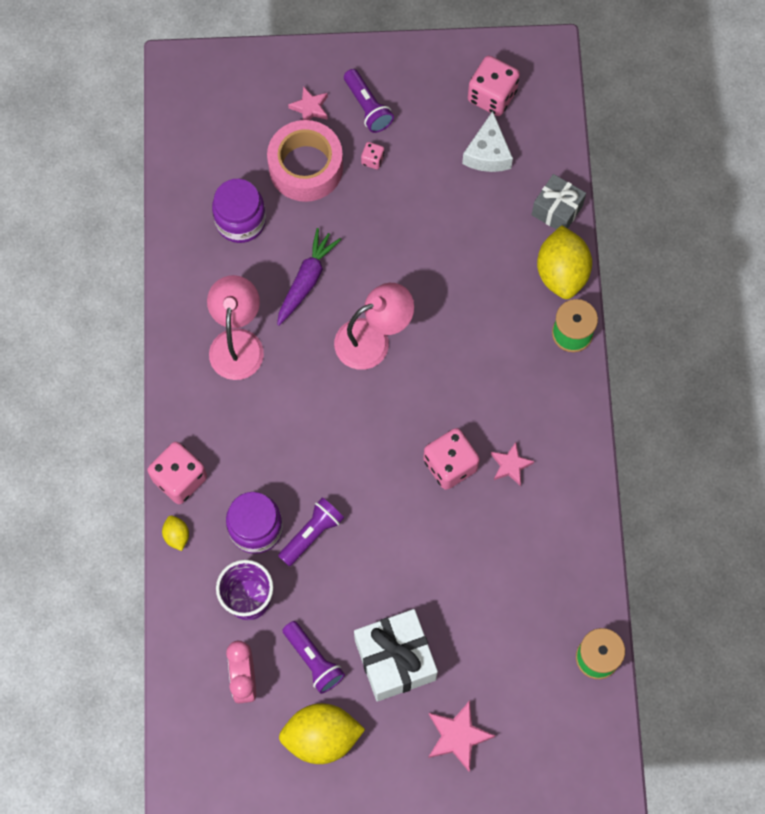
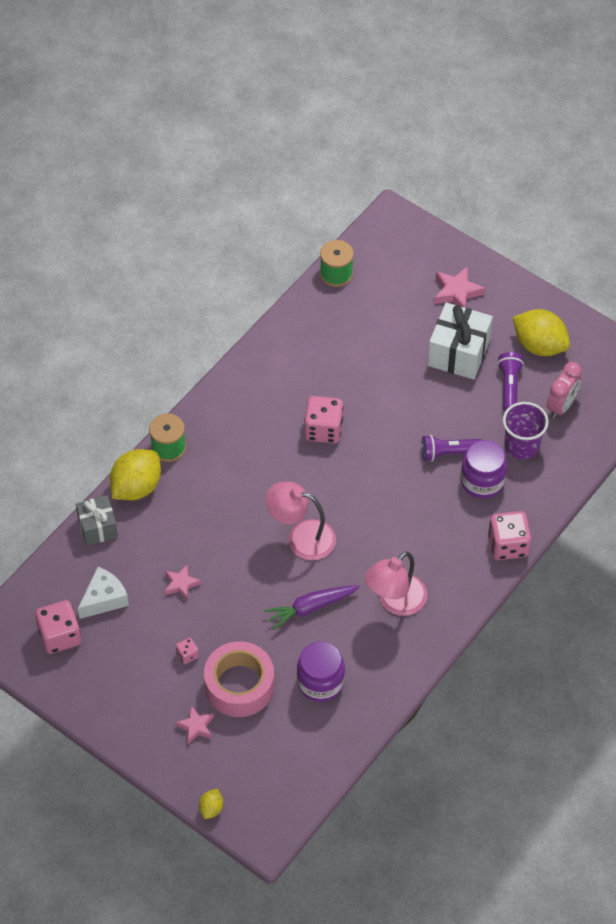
camera: 140 degrees left, 15 degrees down
(177, 535) = (538, 513): yellow lemon -> yellow lemon (211, 808)
(367, 107) = (154, 695): purple flashlight -> none
(510, 465) = (286, 403): pink star -> pink star (181, 584)

